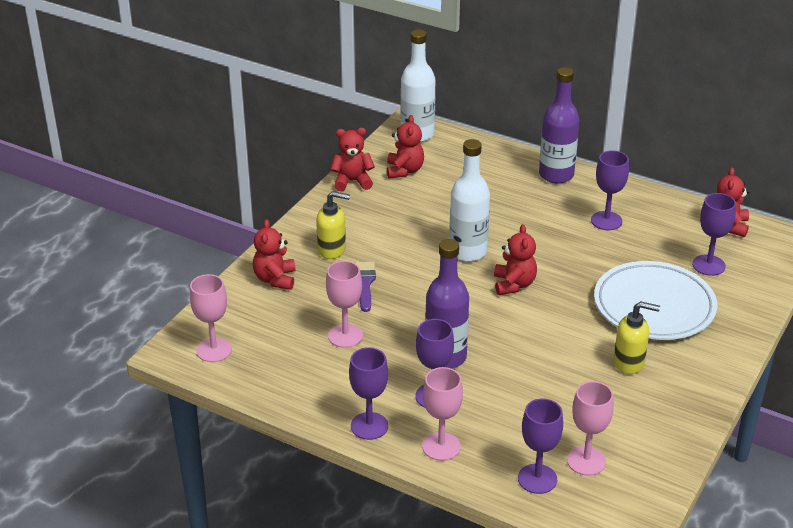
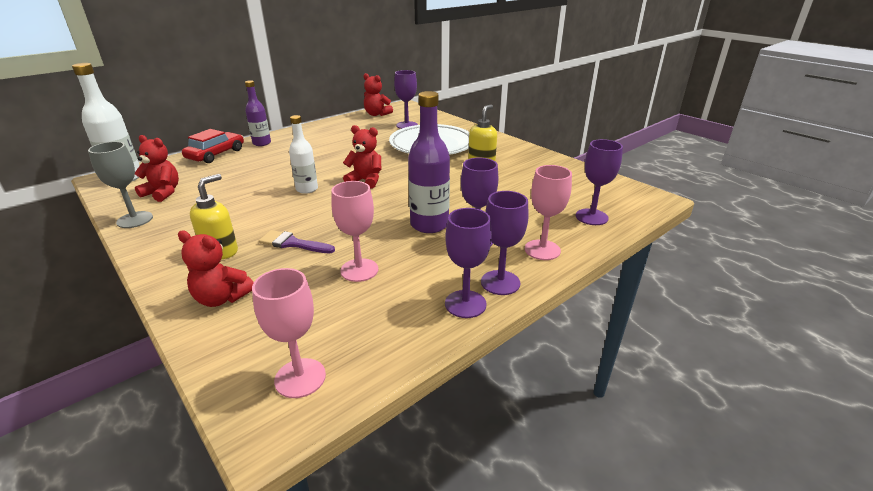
camera: 70 degrees left, 5 degrees down
(352, 181) = (135, 220): red teddy bear -> grey goblet
(468, 252) = (307, 189): white bottle -> white bottle, size x0.65
(504, 159) = (216, 154): none -> red car
(556, 175) = (262, 143): purple bottle -> purple bottle, size x0.65
(586, 461) = (576, 196): pink goblet -> none
(606, 221) = (332, 140): purple goblet -> purple goblet (465, 304)

